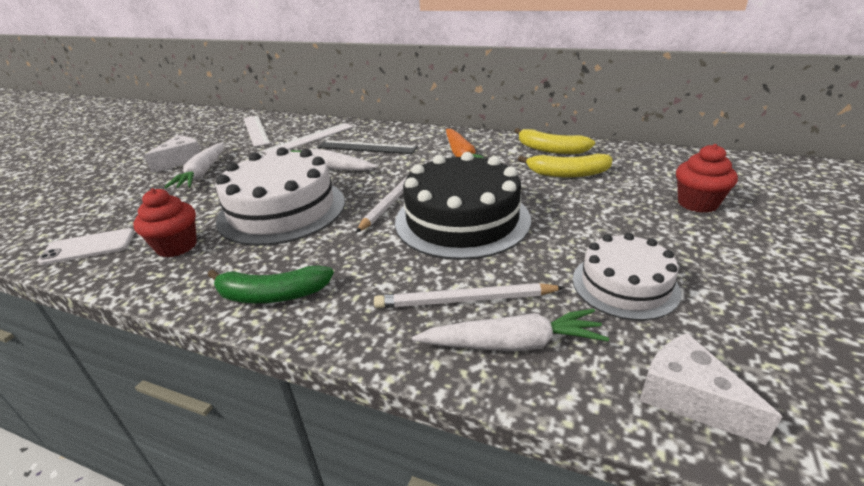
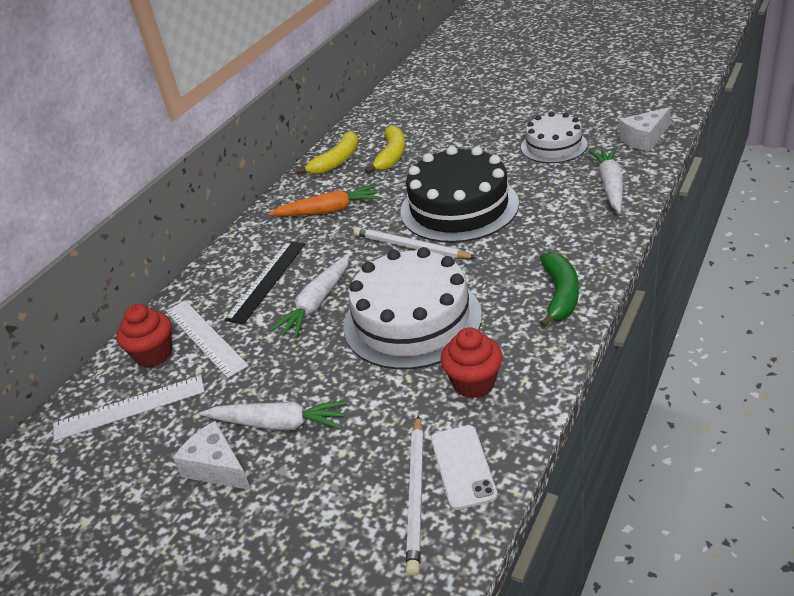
camera: 80 degrees left, 5 degrees up
(465, 300) = (568, 203): white pencil -> white pencil (416, 495)
(697, 203) = (459, 110): red cupcake -> red cupcake (154, 354)

